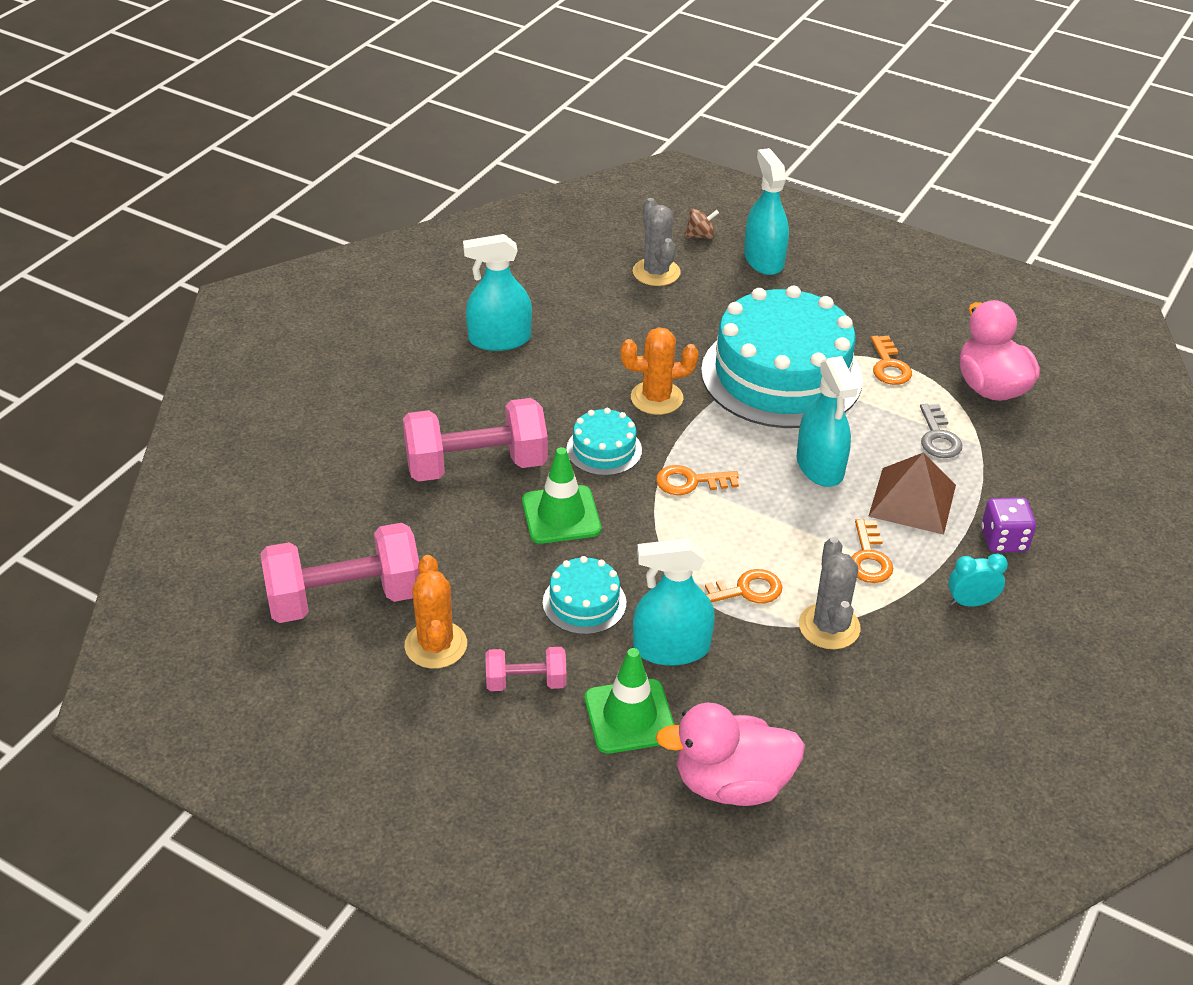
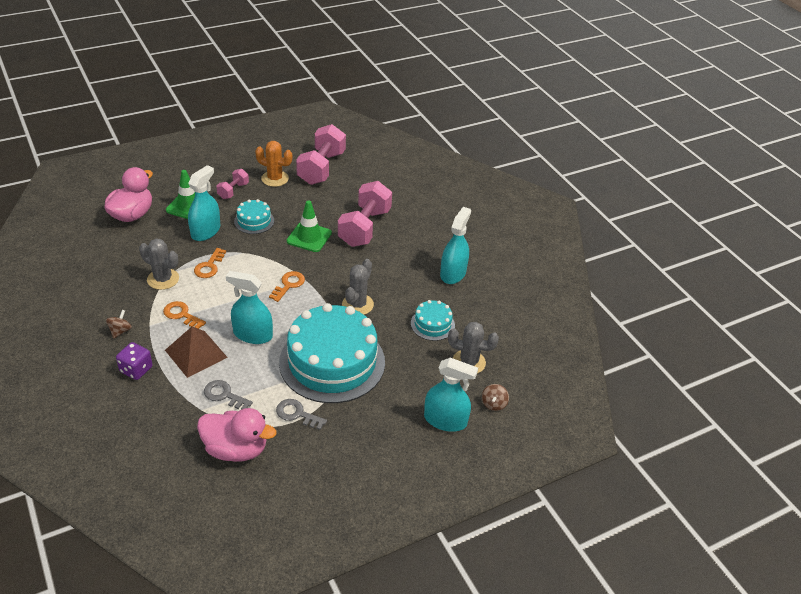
camera: 120 degrees right, 0 degrees up
(604, 450) = (337, 269): turquoise cake -> turquoise cake (432, 324)
(656, 398) = (357, 304): orange cactus -> grey cactus
(889, 366) = (297, 414): orange key -> grey key
(970, 602) = (120, 331): turquoise clock -> brown spinning top

